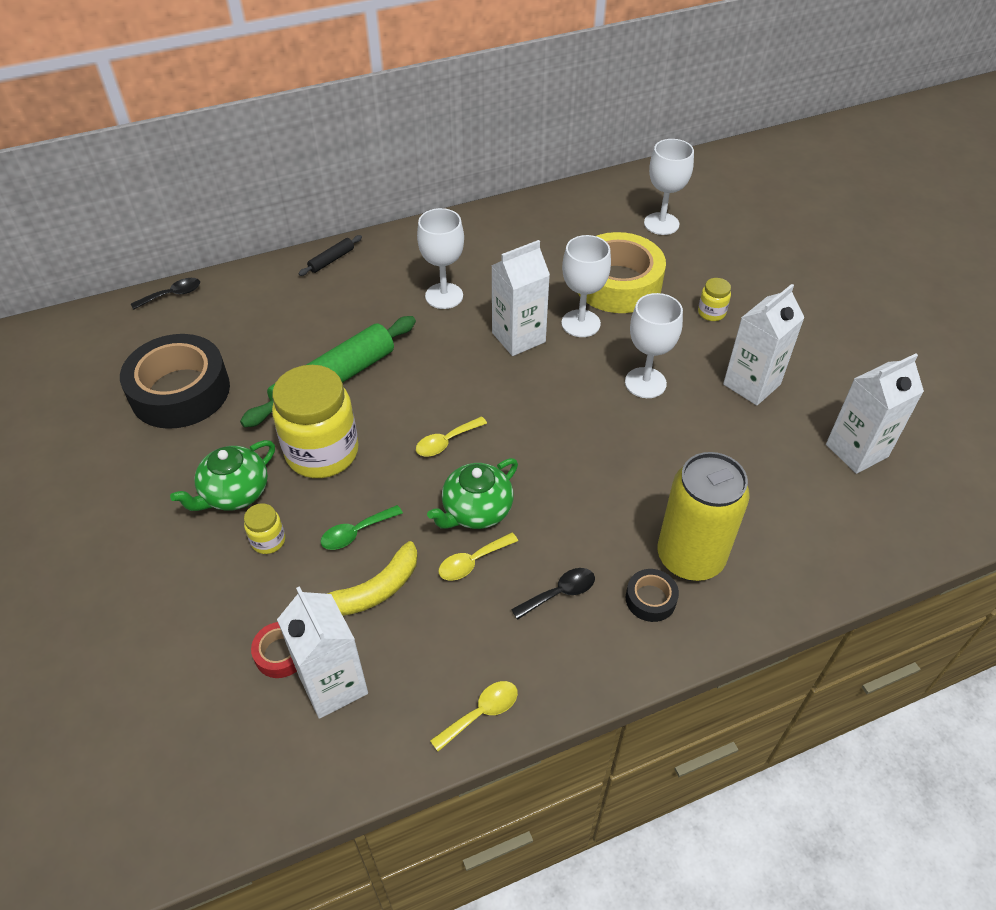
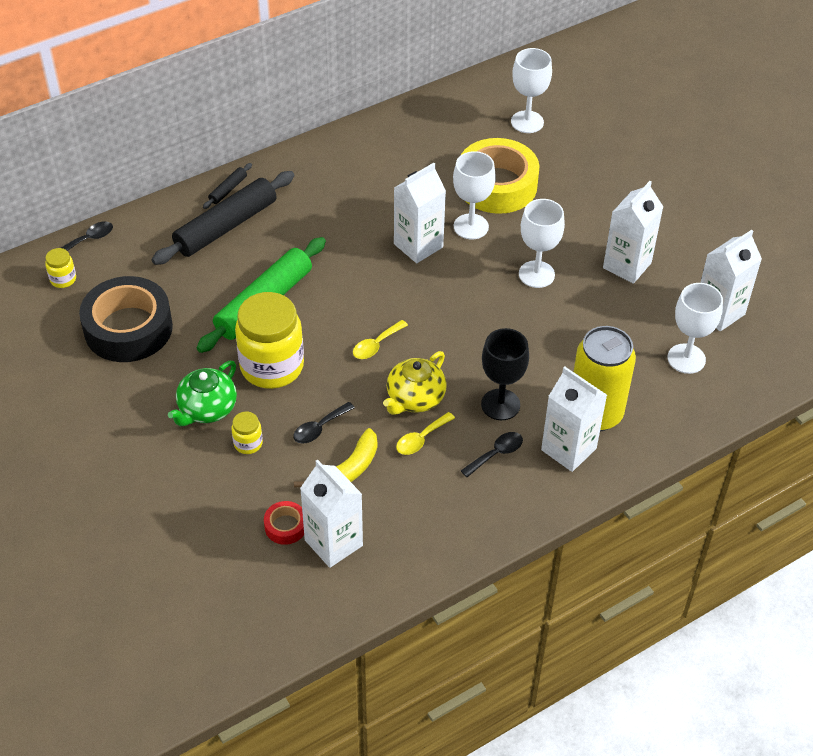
camera: 10 degrees left, 0 degrees up
(318, 296) = (226, 226): none -> black rolling pin
(356, 533) = (319, 428): green spoon -> black spoon
(444, 296) = (342, 214): white goblet -> white goblet (686, 359)
(476, 511) = (415, 398): green teapot -> yellow teapot
(481, 713) = (453, 547): yellow spoon -> none
(576, 531) = (500, 404): none -> black goblet
(650, 599) = (568, 449): black tape -> white carton
(711, 313) = (584, 204): yellow jar -> yellow jar (63, 279)

